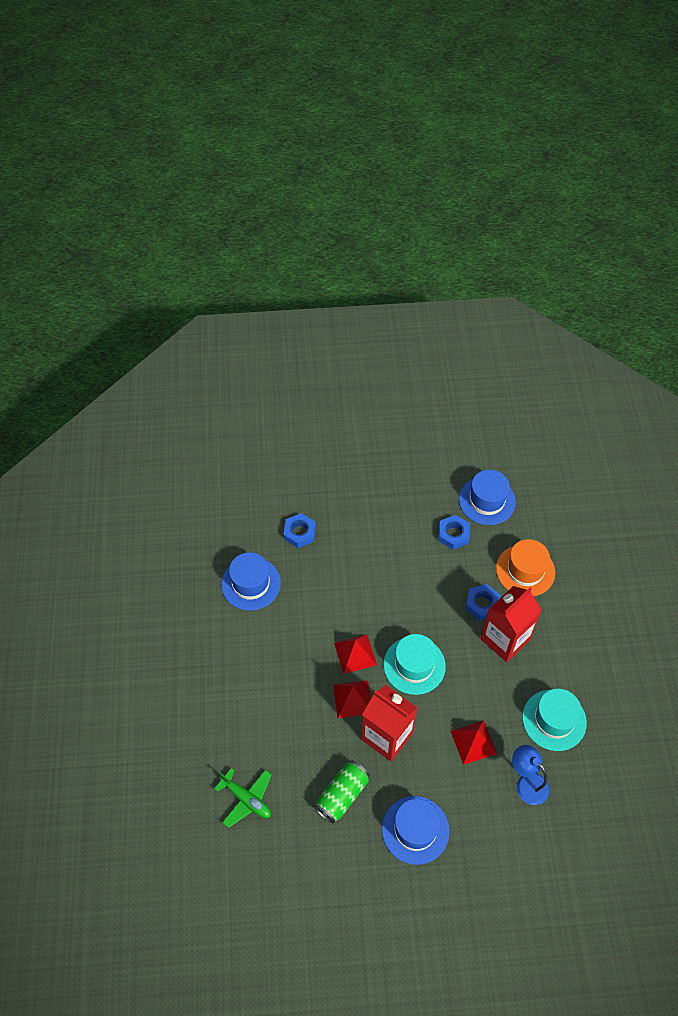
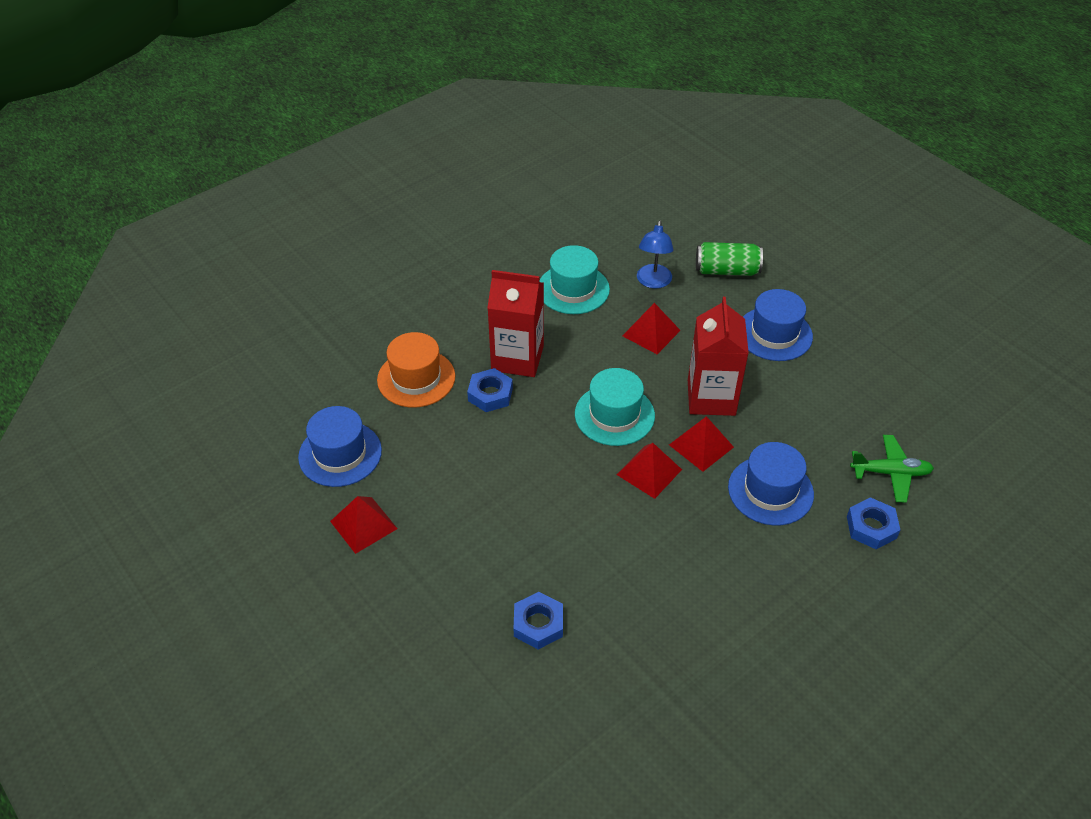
camera: 125 degrees left, 10 degrees down
(246, 799) = (890, 473): green plane -> green plane turned 90 degrees clockwise
(251, 583) = (657, 632): blue hat -> blue hat (770, 490)
(342, 795) = (802, 400): green can -> green can (727, 270)
(425, 488) = (363, 525): none -> red pyramid
(453, 534) = (415, 462): blue nut -> blue nut (871, 527)

